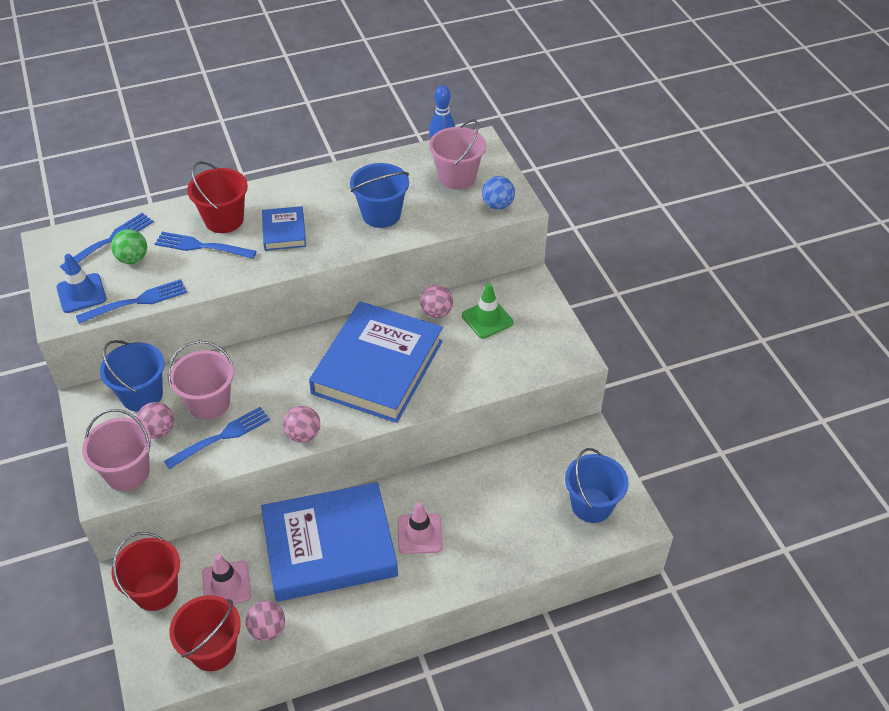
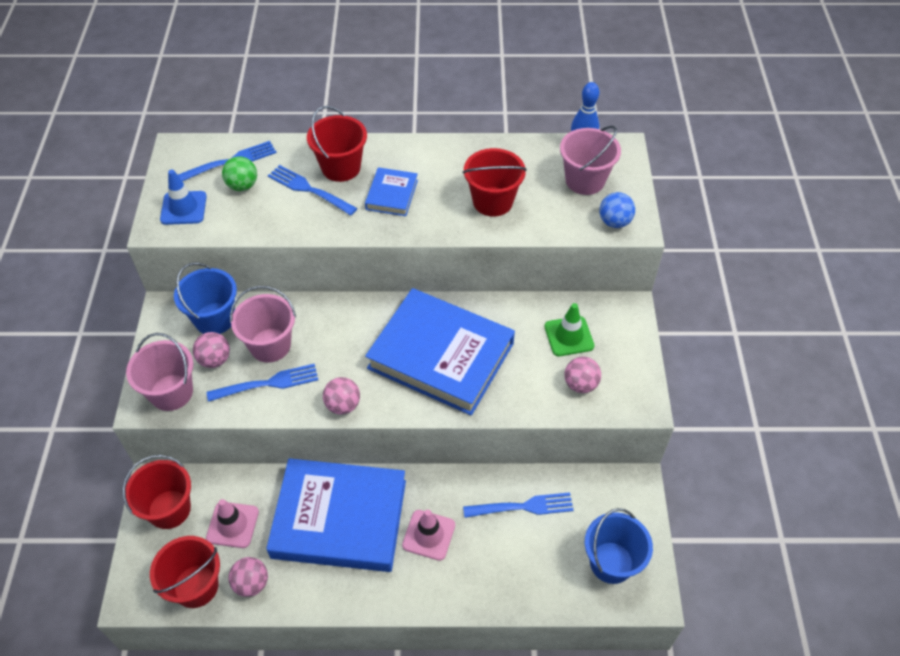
camera: 20 degrees right, 5 degrees up
(136, 302) = (227, 230): blue fork -> blue fork (522, 507)
(378, 367) = (441, 356): blue book -> blue book turned 75 degrees clockwise
(381, 214) = (492, 201): blue bucket -> red bucket
(436, 313) = (520, 314): pink ball -> pink ball (580, 384)

